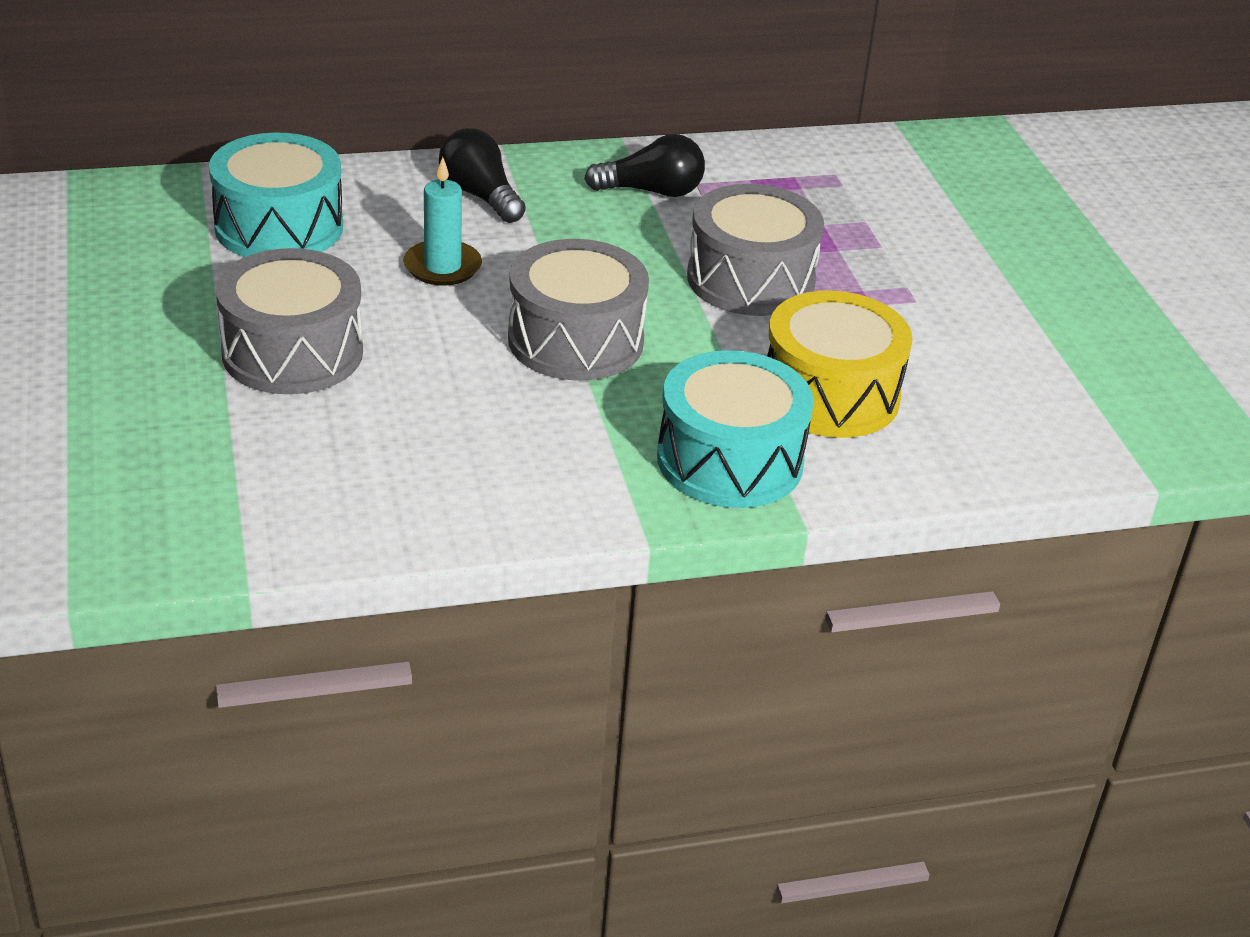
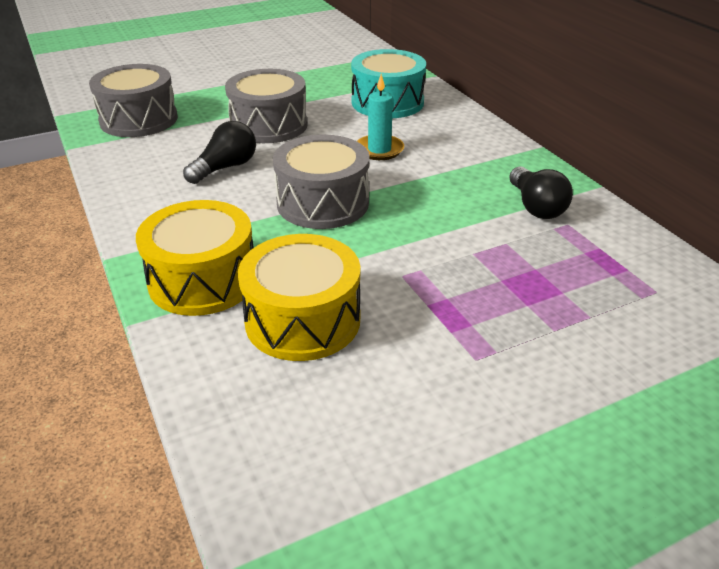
camera: 80 degrees right, 0 degrees up
(480, 196) = (470, 149): black light bulb -> black light bulb (225, 168)
(730, 460) = (203, 280): turquoise drum -> yellow drum
(750, 279) = (445, 264): grey drum -> grey drum (139, 120)

